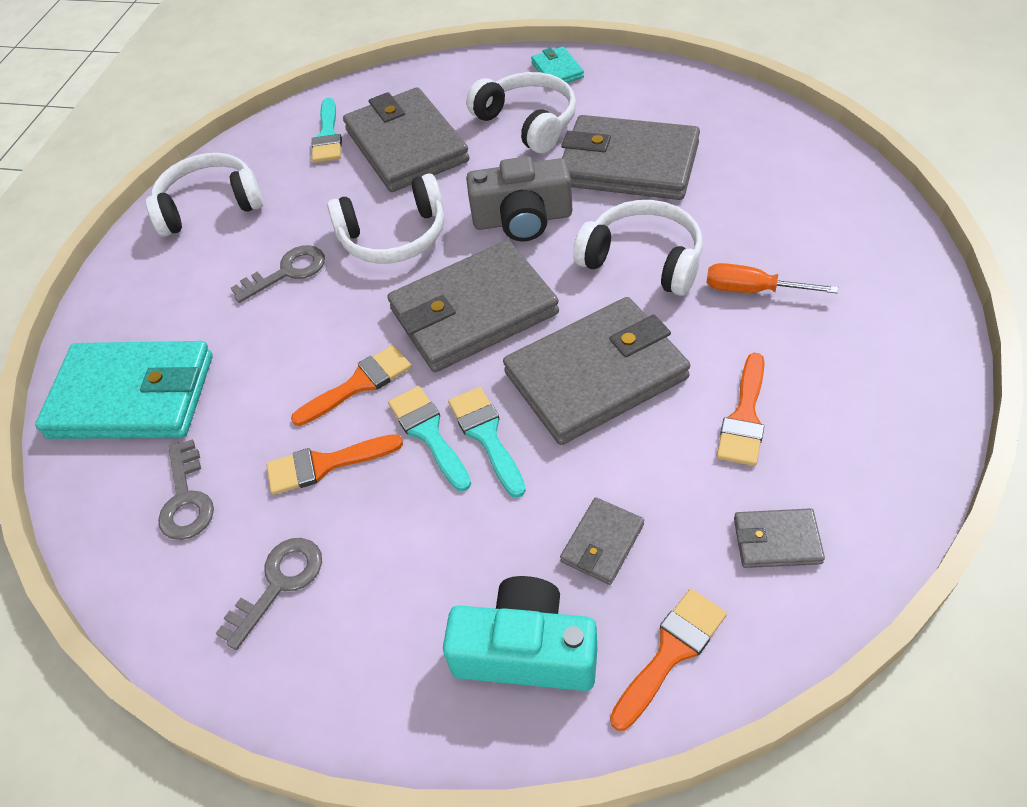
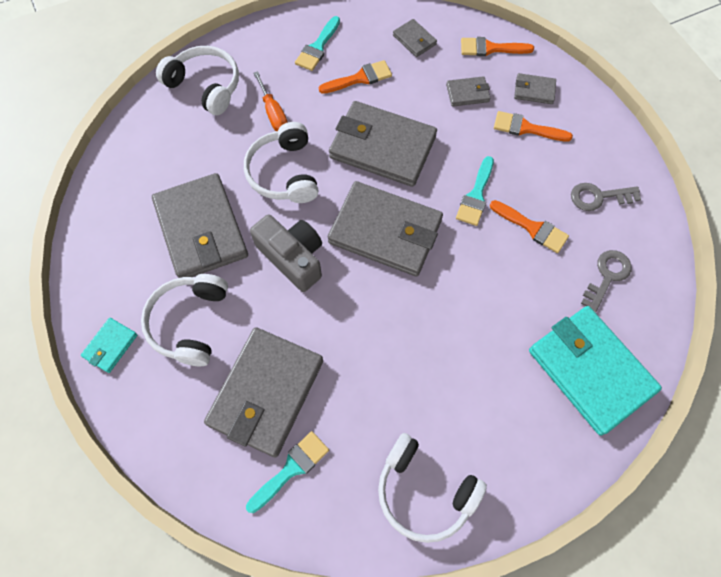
camera: 135 degrees left, 15 degrees up
(287, 272) = (437, 367): grey key -> none
(359, 384) = (477, 251): orange brush -> orange brush (526, 128)
(394, 236) = (360, 324): white headphones -> white headphones (205, 86)
(486, 435) = (455, 170): turquoise brush -> turquoise brush (317, 47)
(526, 651) = (534, 91): turquoise camera -> grey wallet

